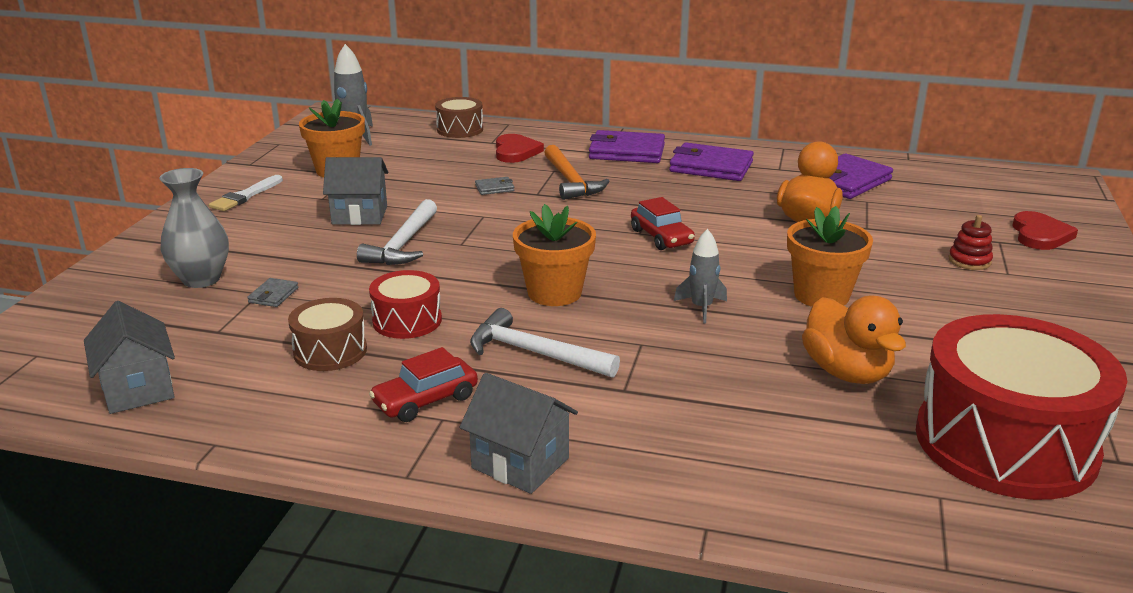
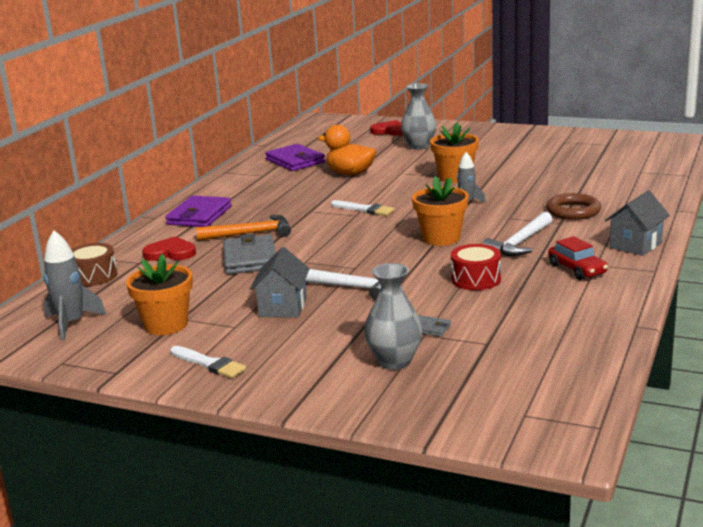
camera: 80 degrees left, 5 degrees down
(138, 389) = (574, 361): grey house -> none
(330, 351) = (518, 300): brown drum -> none
(494, 188) = (250, 259): grey wallet -> grey wallet, size x2.21
(661, 237) = (364, 209): red car -> white brush
(680, 404) = (573, 211): none -> brown ring
(711, 167) = (248, 192): purple wallet -> none
(847, 372) = (539, 178): orange duck -> none
(969, 261) = (419, 146): red stacking toy -> grey vase
(1005, 443) = (597, 158): red drum -> none

